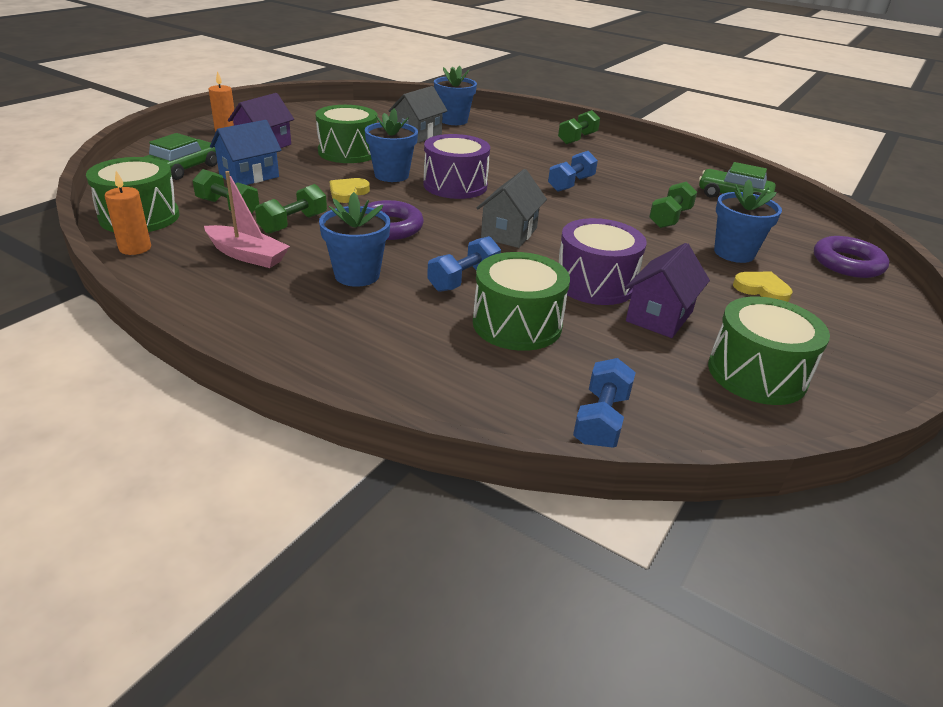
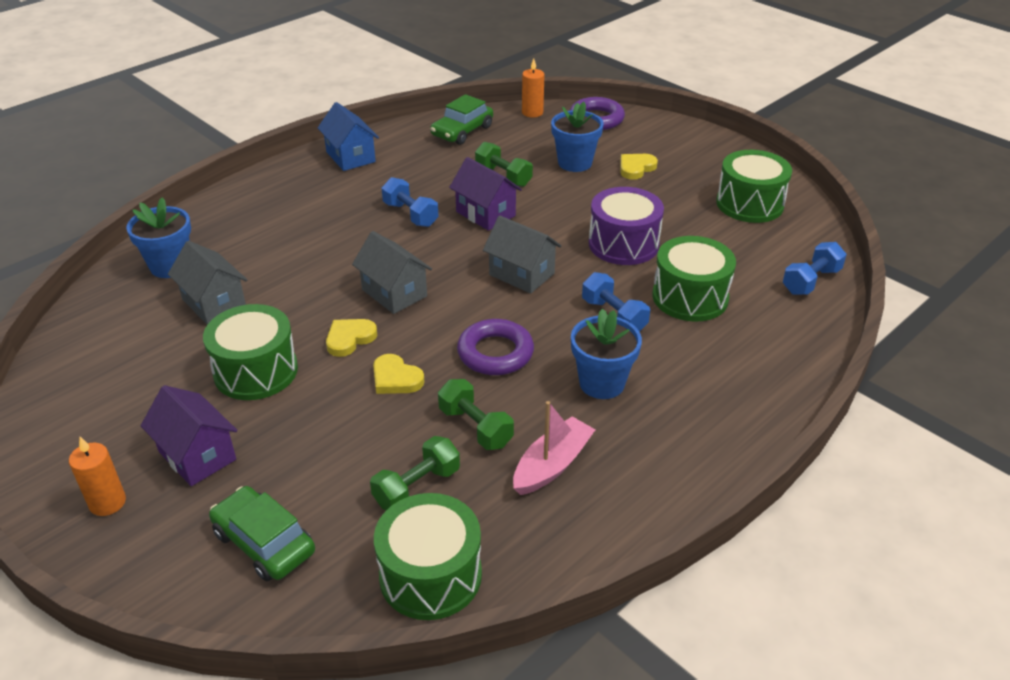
camera: 75 degrees left, 5 degrees up
(135, 248) = (524, 568): orange candle -> orange candle (532, 112)
(249, 176) = (315, 469): blue house -> blue house (350, 157)
(391, 175) = (349, 339): blue flower pot -> yellow heart
(455, 185) = (394, 293): purple drum -> grey house
(577, 139) = (279, 184): green dumbbell -> none
(601, 421) = (811, 281): blue dumbbell -> blue dumbbell turned 75 degrees counterclockwise
(659, 316) = (676, 225): purple house -> purple house (485, 214)

